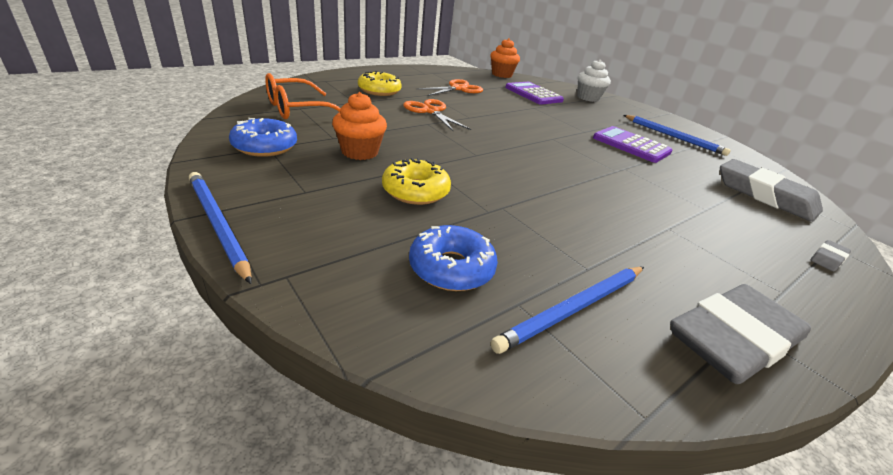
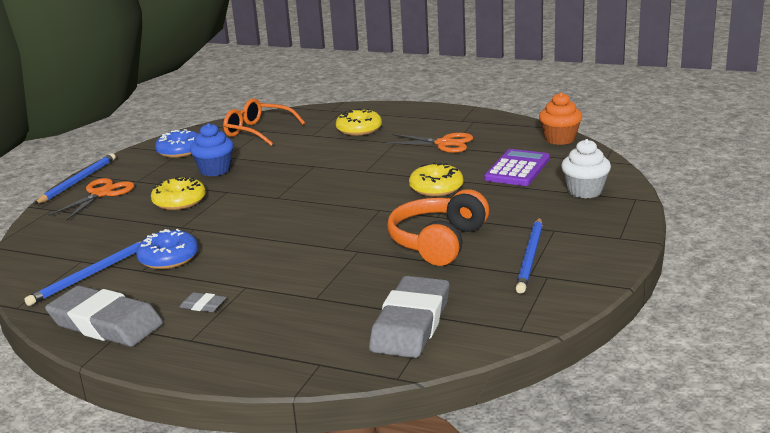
camera: 65 degrees right, 10 degrees down
(360, 152) = (215, 170): orange cupcake -> blue cupcake
(431, 111) = (347, 157): orange scissors -> orange scissors (101, 194)
(451, 268) = (98, 237): blue donut -> blue donut (169, 258)
(535, 115) = (436, 188): none -> yellow donut
(574, 308) = (91, 275): blue pencil -> blue pencil turned 75 degrees counterclockwise
(631, 145) = (438, 242): purple calculator -> orange headphones
(828, 258) = (284, 360): grey eraser -> grey eraser (203, 306)

